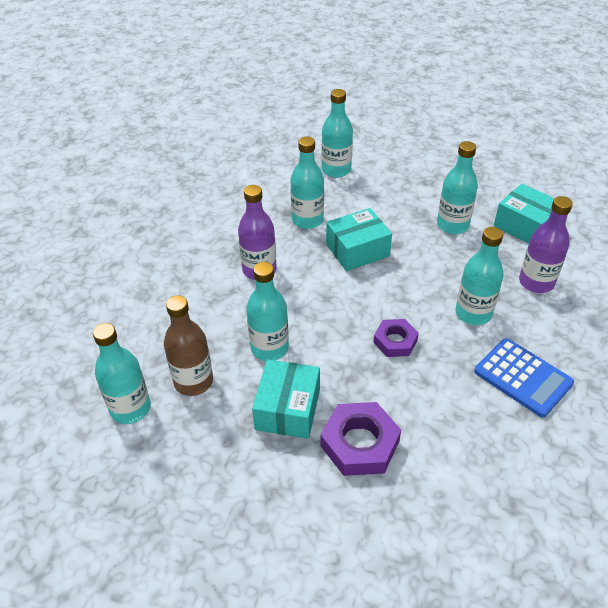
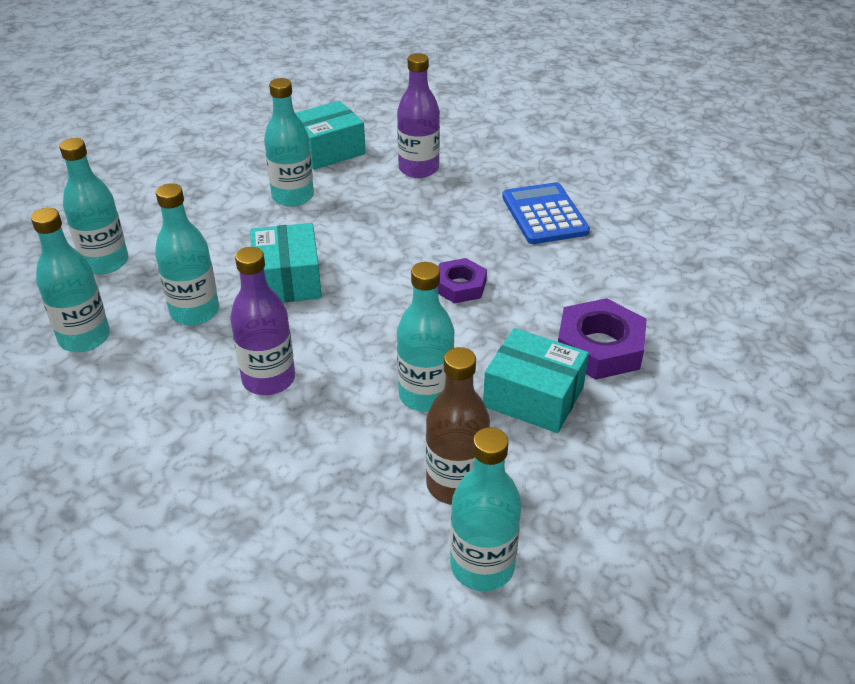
camera: 75 degrees left, 5 degrees down
(473, 313) = (443, 220): turquoise bottle -> turquoise bottle (84, 338)
(522, 377) = (544, 214): blue calculator -> blue calculator turned 75 degrees counterclockwise

